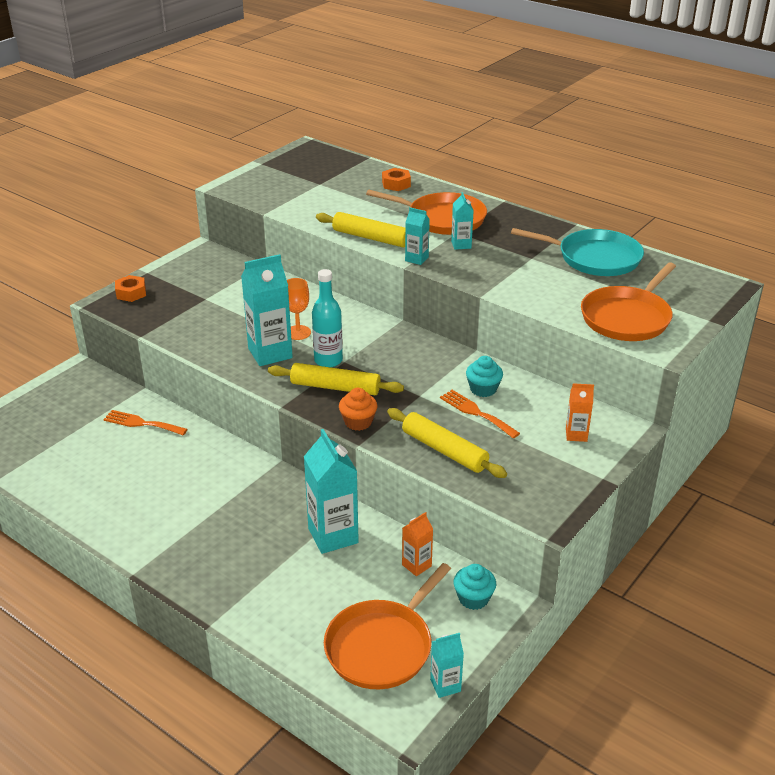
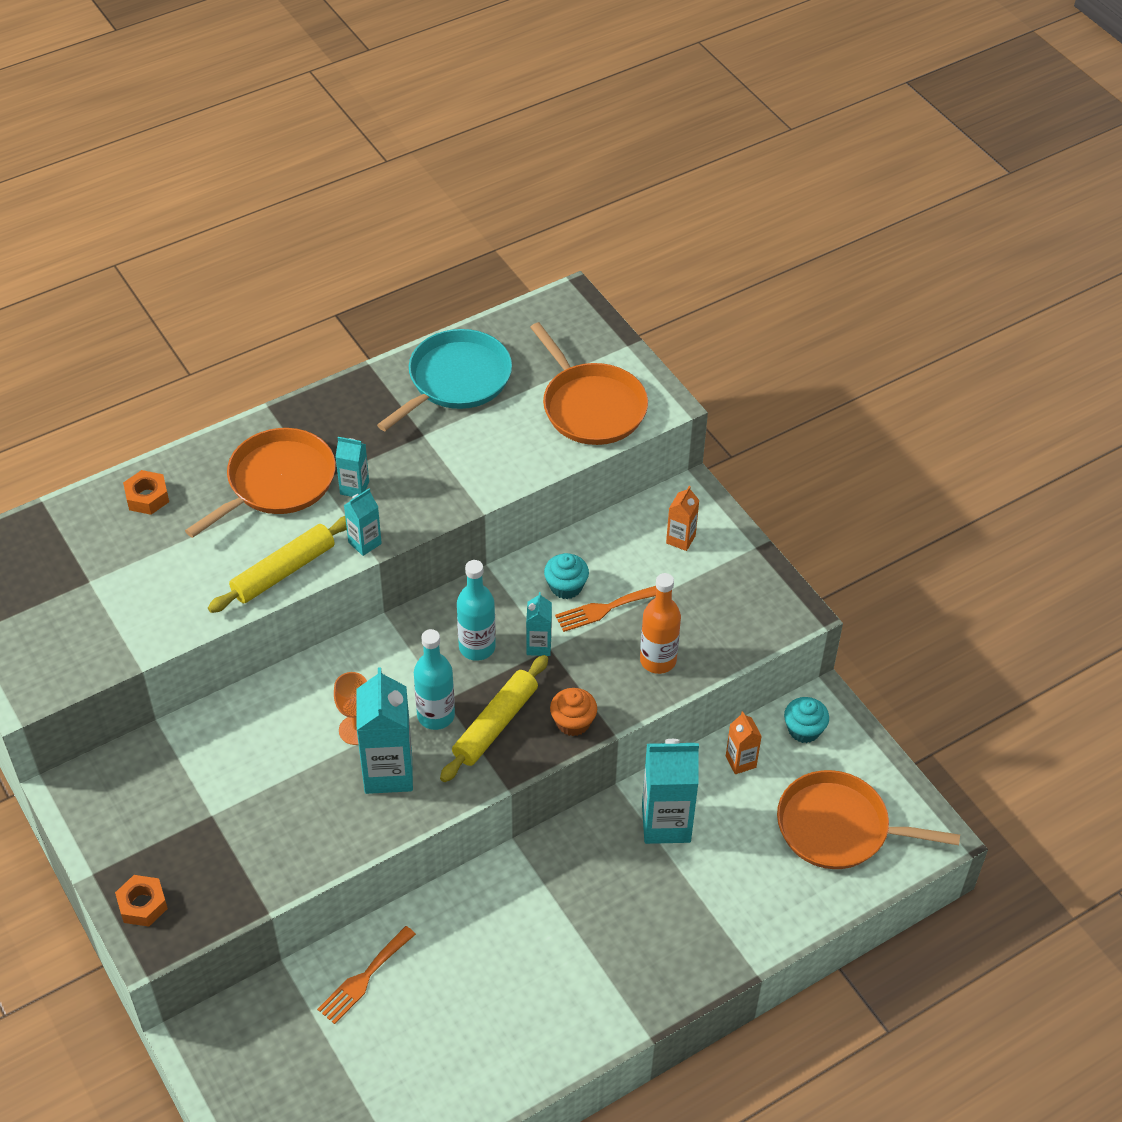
camera: 70 degrees left, 15 degrees up
(382, 646) = (839, 827): orange pan -> orange pan turned 135 degrees clockwise
(398, 363) = (477, 647): none -> turquoise bottle
(444, 450) = (658, 660): yellow rolling pin -> orange bottle
(445, 685) = (903, 792): turquoise carton -> turquoise carton (538, 646)

